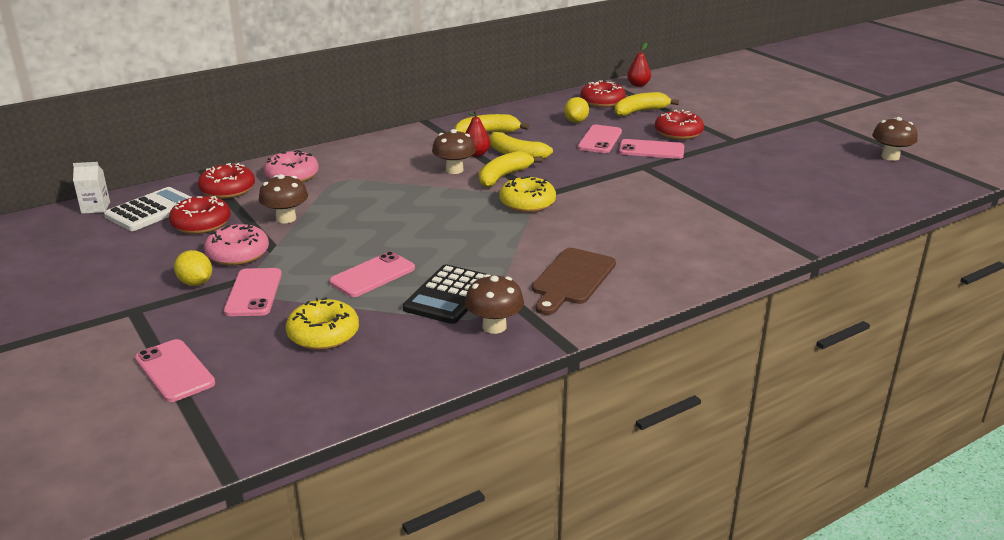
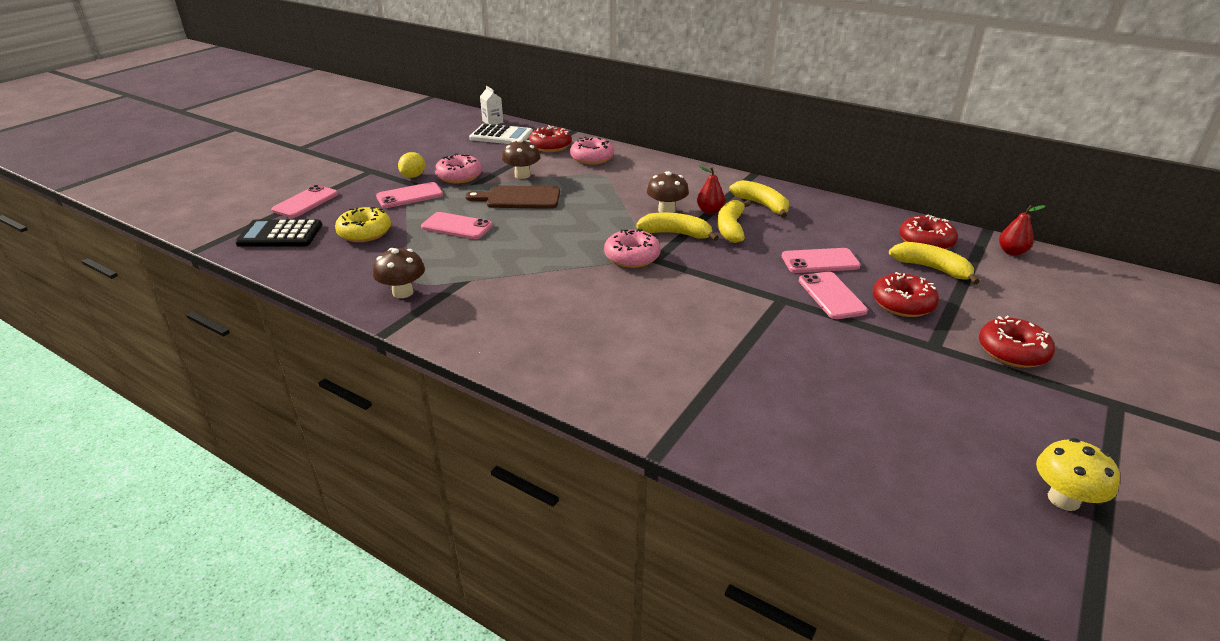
camera: 65 degrees right, 5 degrees up
(201, 224) = (493, 154): red donut -> red donut (1012, 351)
(449, 295) = (442, 262): black calculator -> black calculator (280, 235)
(527, 203) = (632, 257): yellow donut -> pink donut
(572, 279) = (501, 310): brown cutting board -> brown cutting board (519, 198)
(576, 121) = (850, 239): yellow lemon -> none
(890, 157) = (1063, 499): brown mushroom -> yellow mushroom

